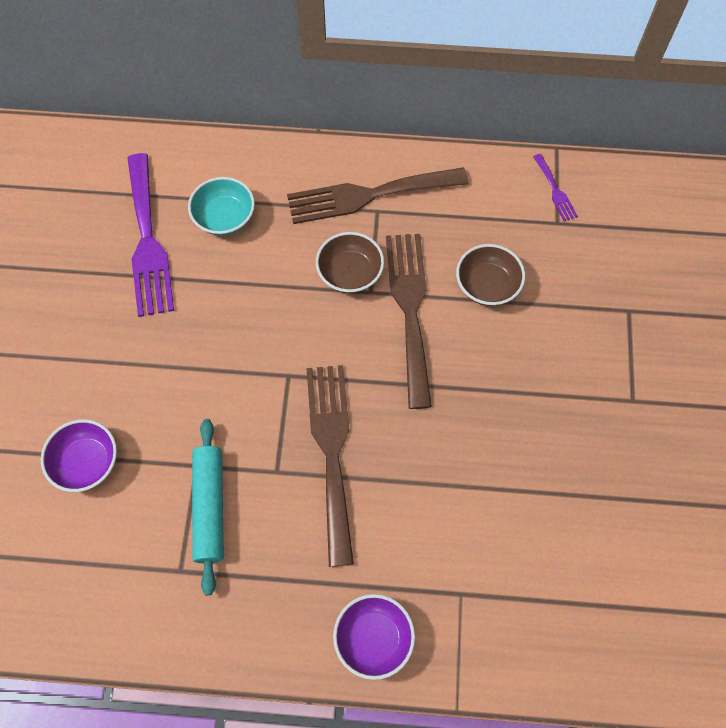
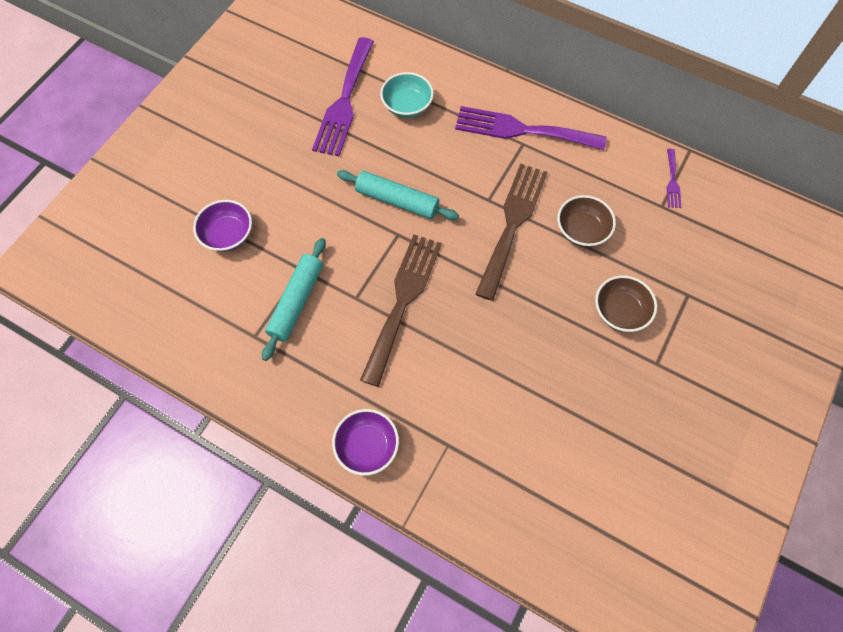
camera: 25 degrees right, 0 degrees up
(268, 336) = (397, 200): none -> turquoise rolling pin
(350, 273) = (480, 180): brown bowl -> brown bowl (620, 311)
(368, 195) = (522, 130): brown fork -> purple fork

